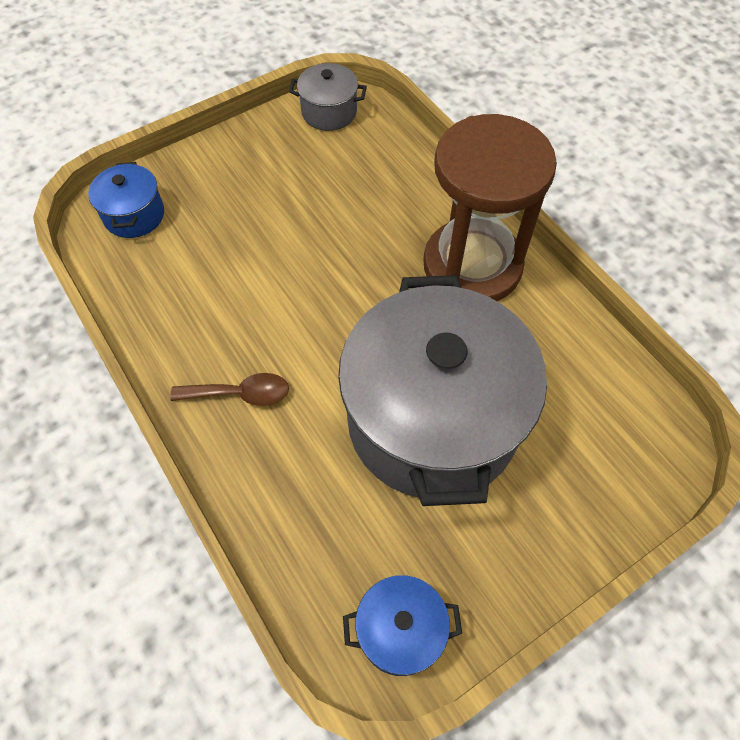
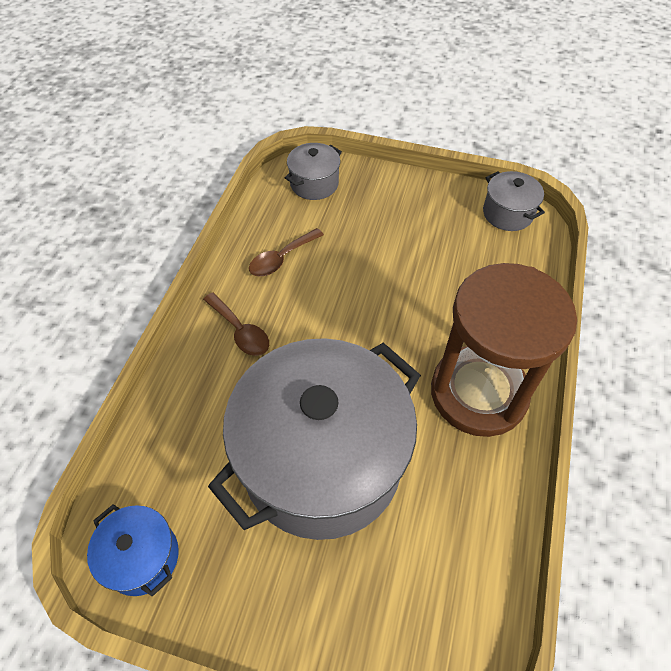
camera: 50 degrees right, 5 degrees down
(134, 215) = (314, 184): blue pot -> grey pot
(193, 304) = (281, 259): none -> brown spoon

